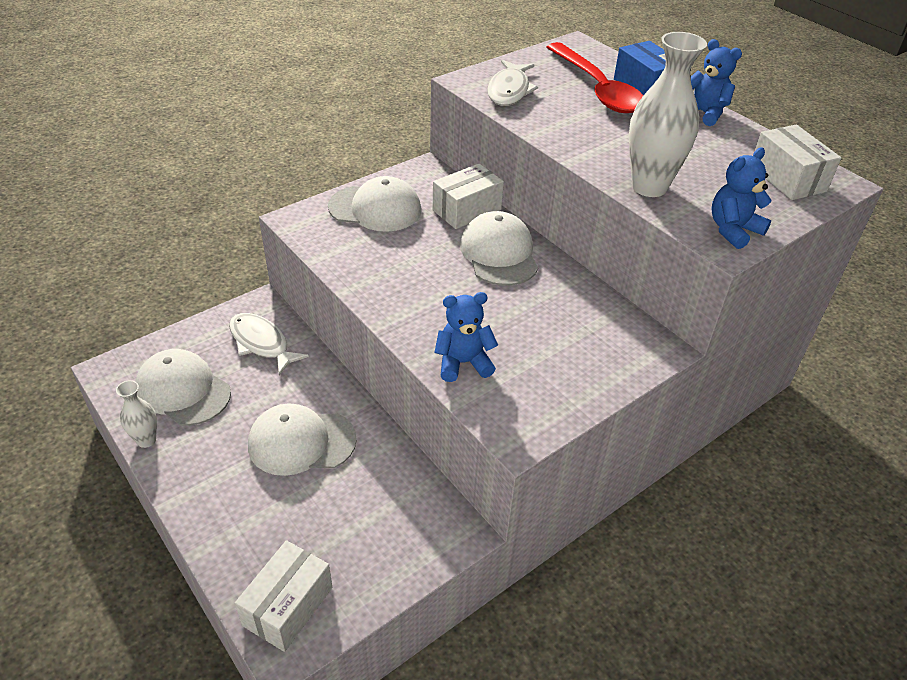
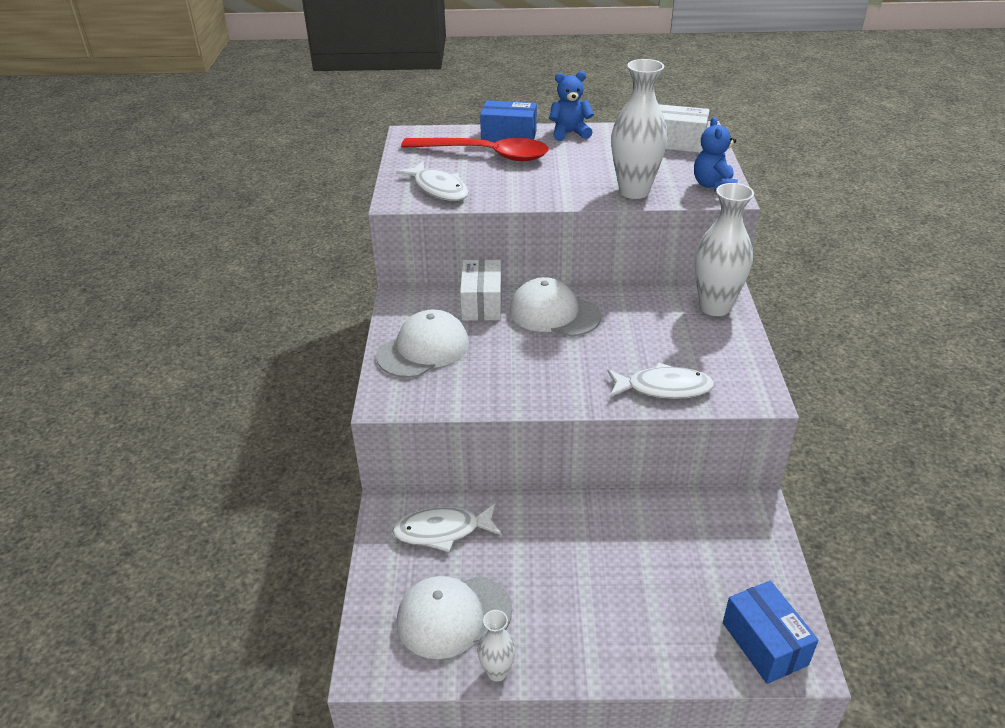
camera: 50 degrees left, 5 degrees down
(287, 606) = (764, 643): white box -> blue box
(301, 442) = (591, 557): white cap -> none
(463, 363) = (664, 388): blue teddy bear -> white fish
(629, 349) = (715, 307): none -> white vase

